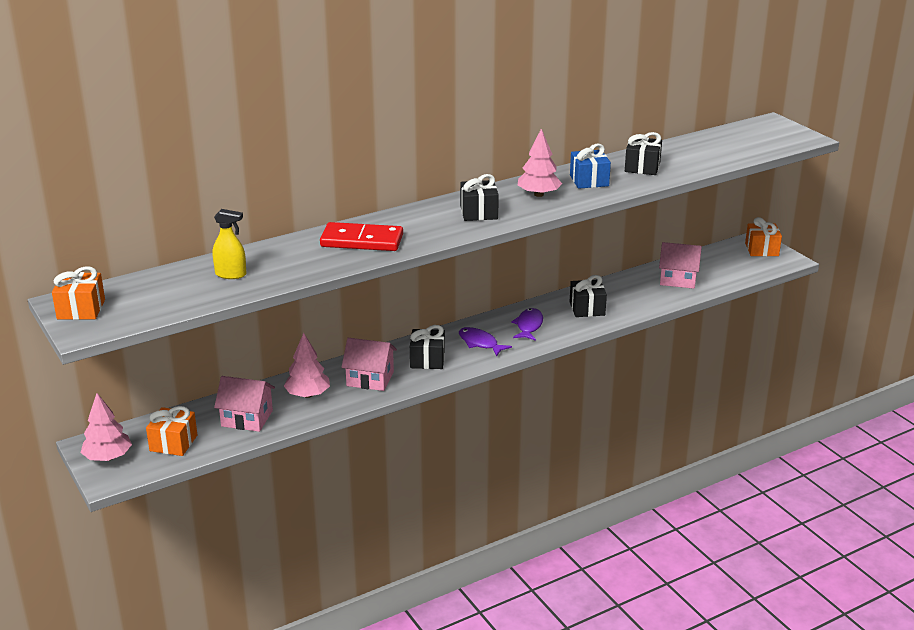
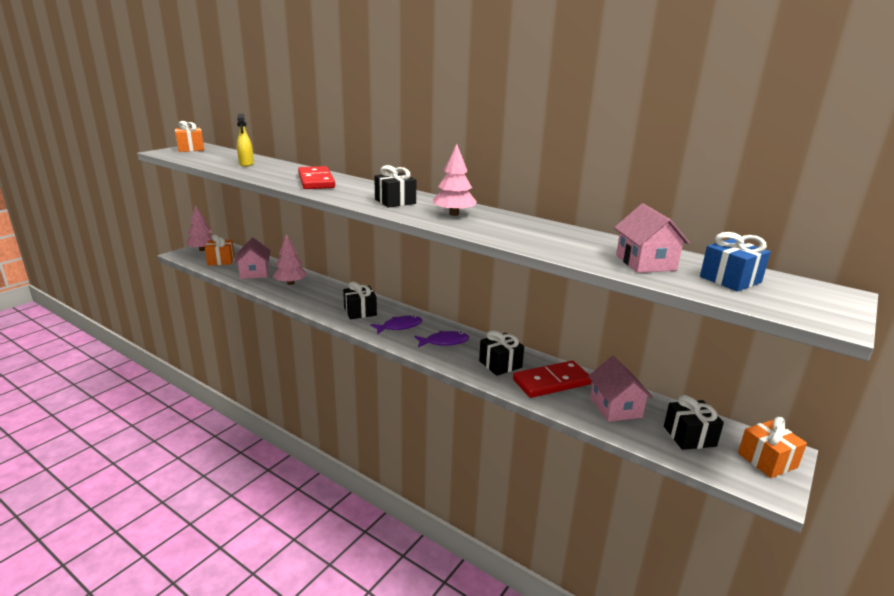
camera: 65 degrees right, 5 degrees down
(370, 379) = (321, 297): pink house -> pink house (645, 262)
(480, 343) = (399, 326): purple fish -> purple fish turned 45 degrees clockwise
(589, 180) = (508, 227): blue gift -> blue gift (730, 279)
(628, 294) = (551, 382): none -> red domino
(642, 167) = (573, 243): black gift -> black gift (689, 436)

